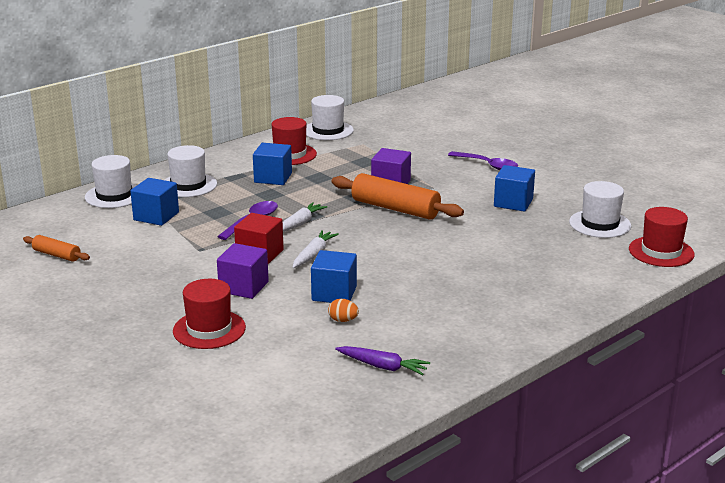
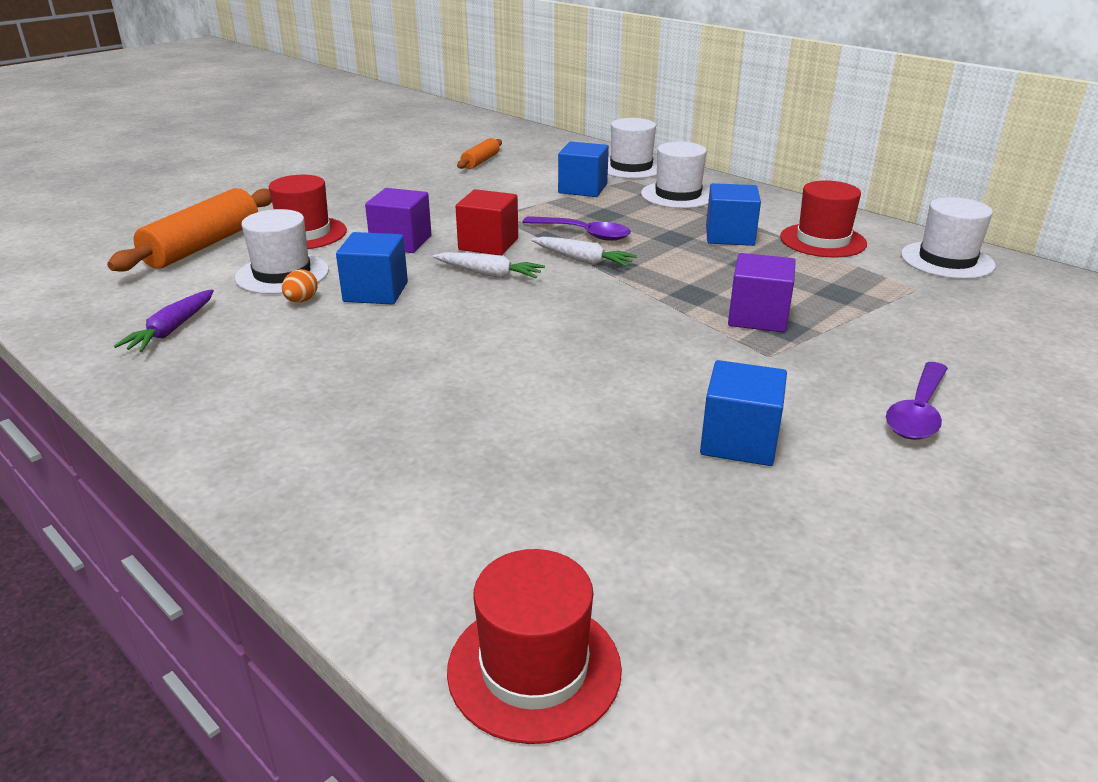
camera: 85 degrees right, 5 degrees up
(395, 209) = (660, 323): orange rolling pin -> orange rolling pin (203, 245)
(600, 224) = (673, 564): white hat -> white hat (282, 274)

